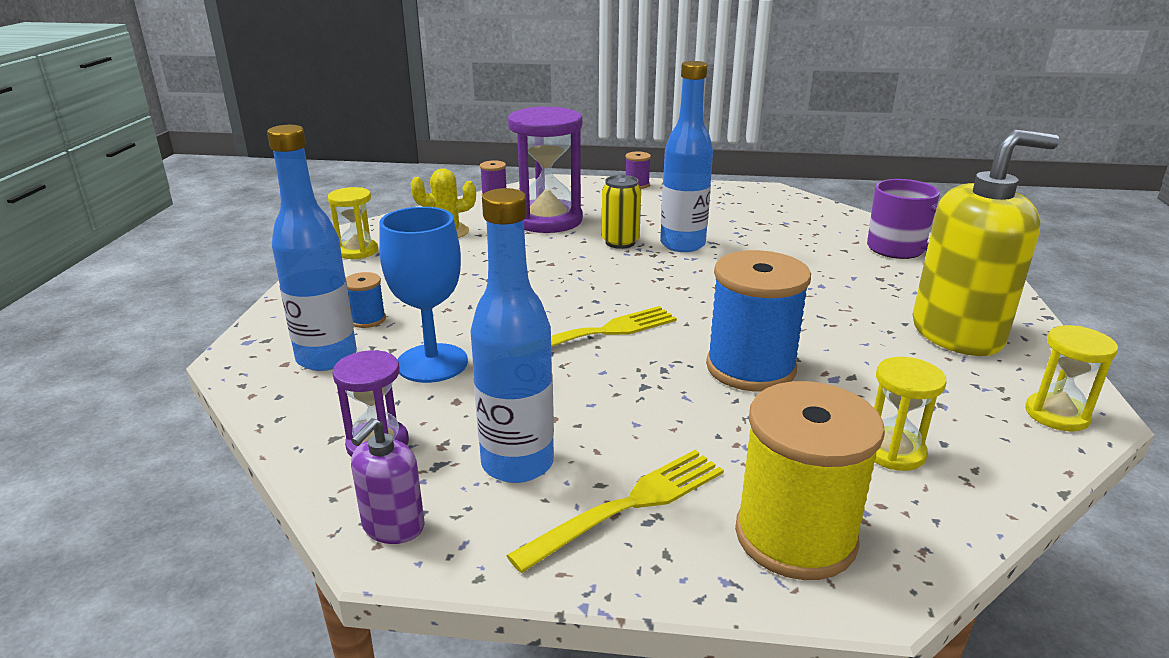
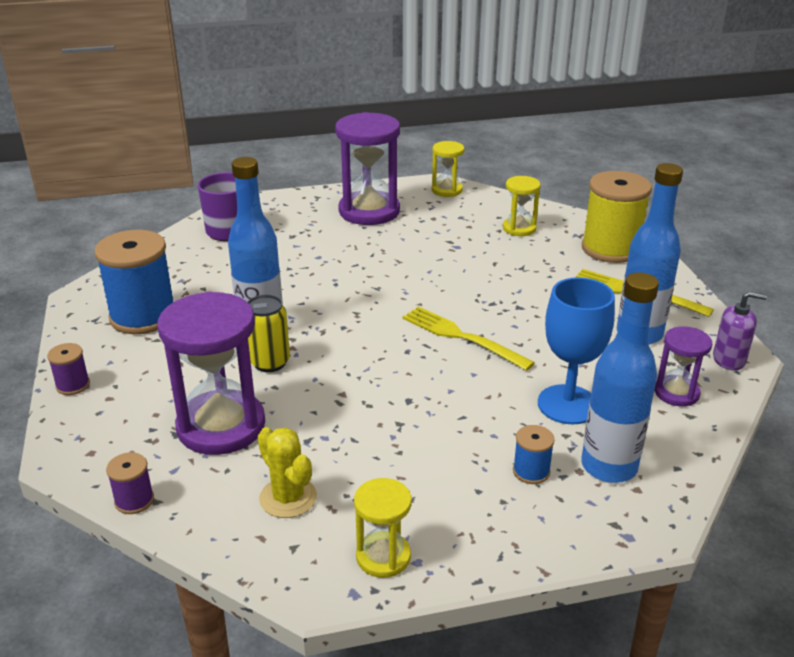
camera: 110 degrees left, 5 degrees up
(750, 368) = (466, 273): blue spool -> blue spool (143, 316)
(957, 334) = (369, 211): yellow soap dispenser -> purple hourglass

